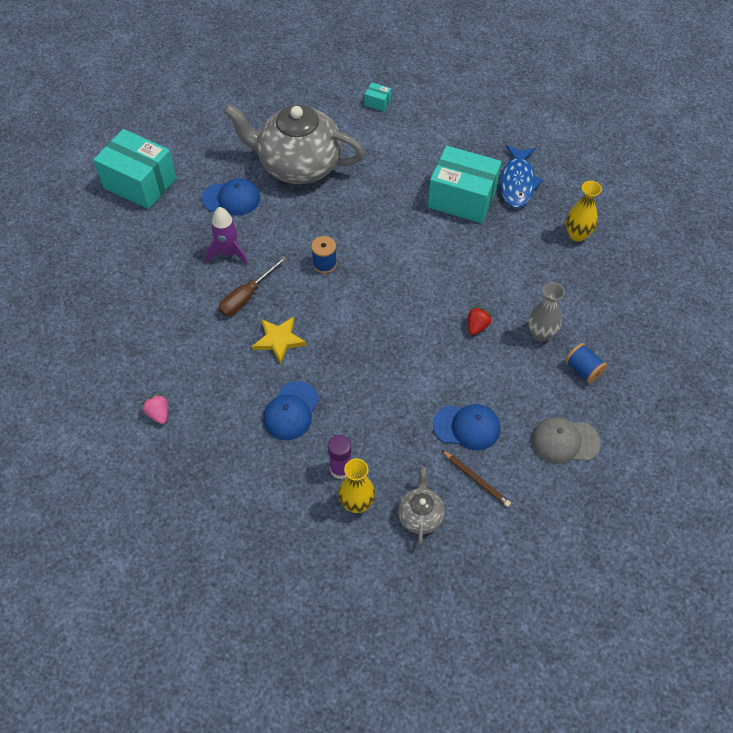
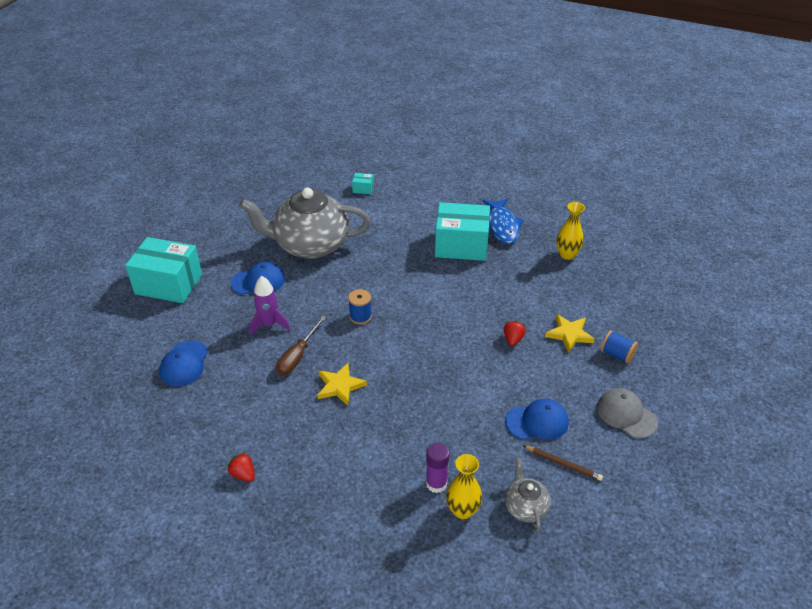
camera: 15 degrees left, 15 degrees down
(158, 414) = (243, 474): pink strawberry -> red strawberry
(291, 411) = (372, 443): blue cap -> blue cap (184, 364)
(540, 334) = (569, 334): grey vase -> yellow star
(564, 441) = (626, 414): grey cap -> grey cap turned 60 degrees clockwise

